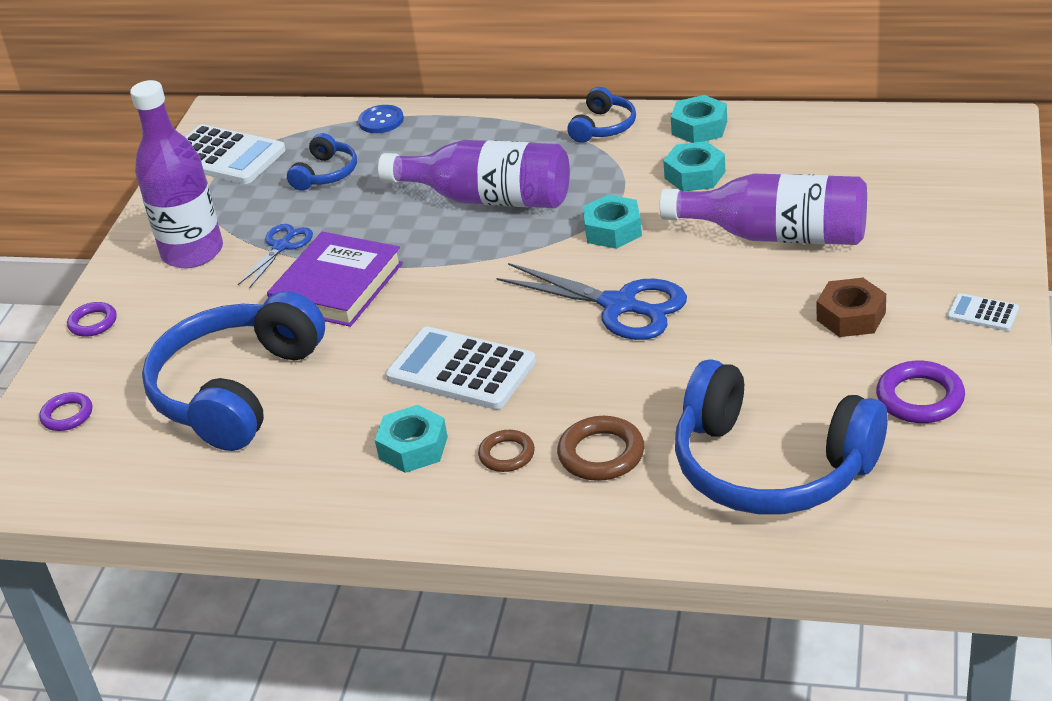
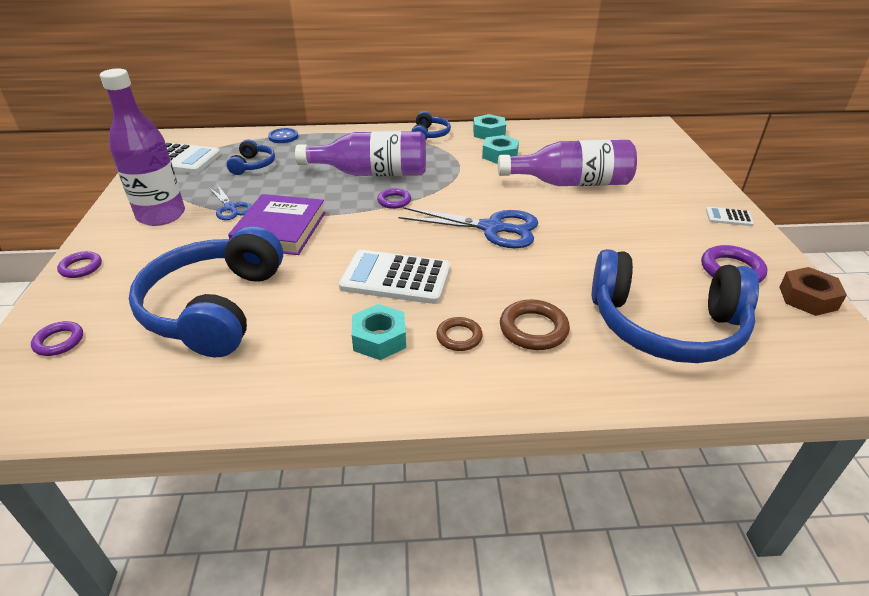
camera: 20 degrees left, 0 degrees up
(281, 246) = (231, 208): blue scissors -> blue scissors turned 135 degrees clockwise
(502, 250) = (394, 201): none -> purple ring
(612, 230) = (464, 186): turquoise nut -> none
(851, 316) = (649, 224): brown nut -> brown nut (807, 298)

